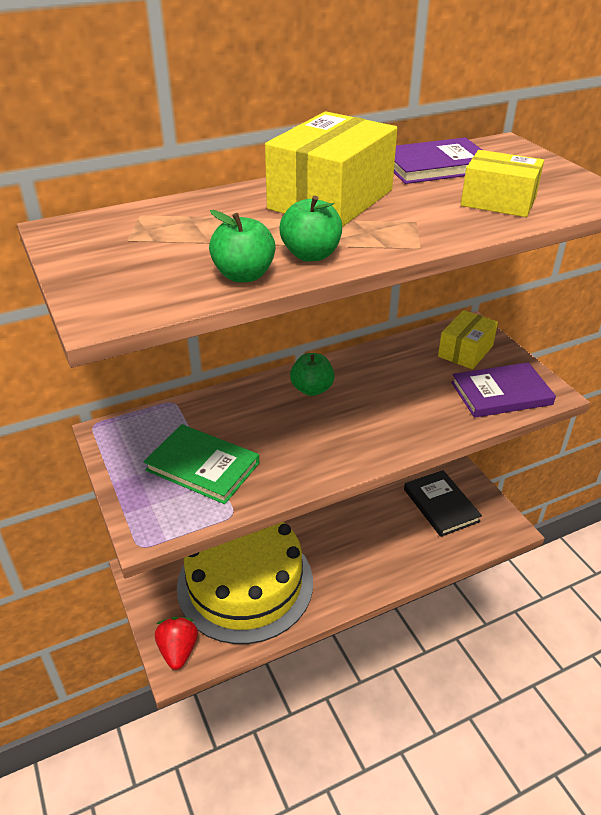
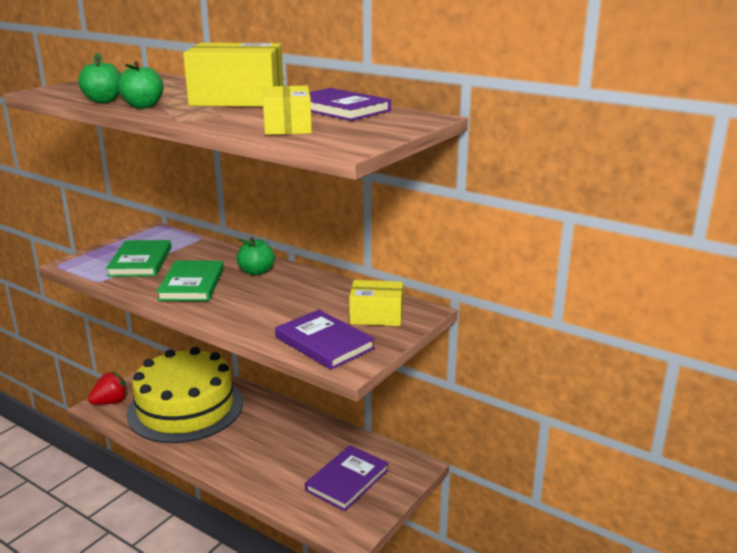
camera: 60 degrees right, 15 degrees down
(307, 441) = (192, 284): none -> green book
(441, 505) = (347, 480): black book -> purple book

